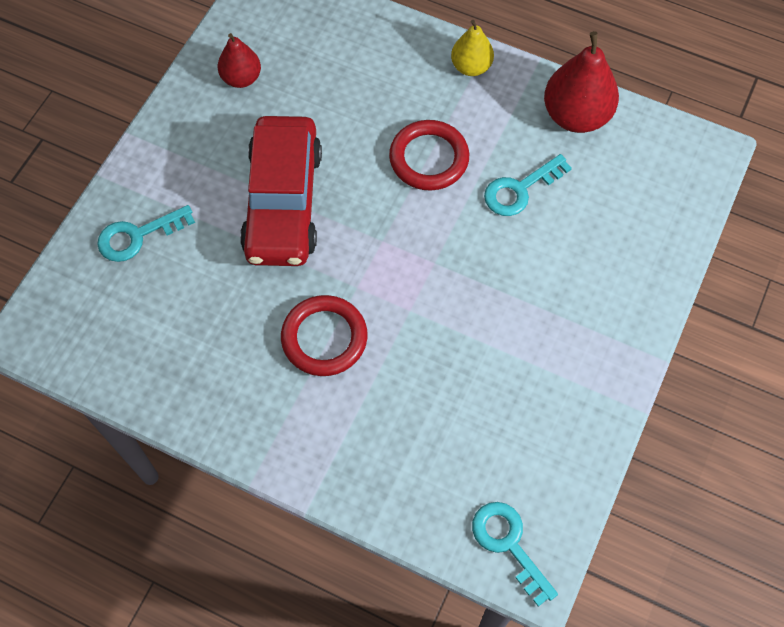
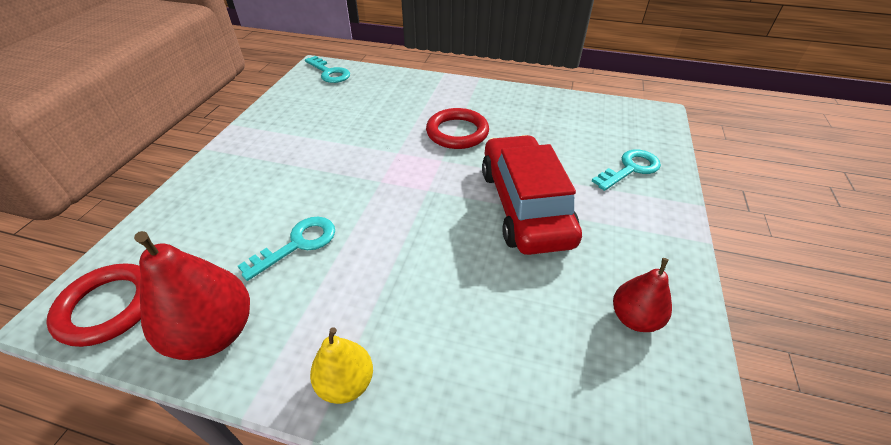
camera: 170 degrees right, 20 degrees down
(429, 158) = (393, 260): red ring -> red ring (109, 307)

